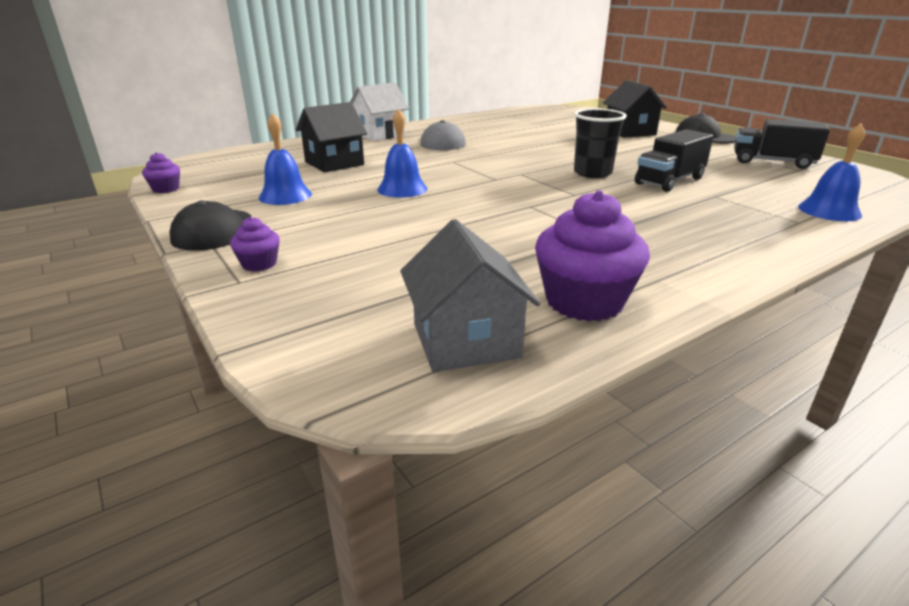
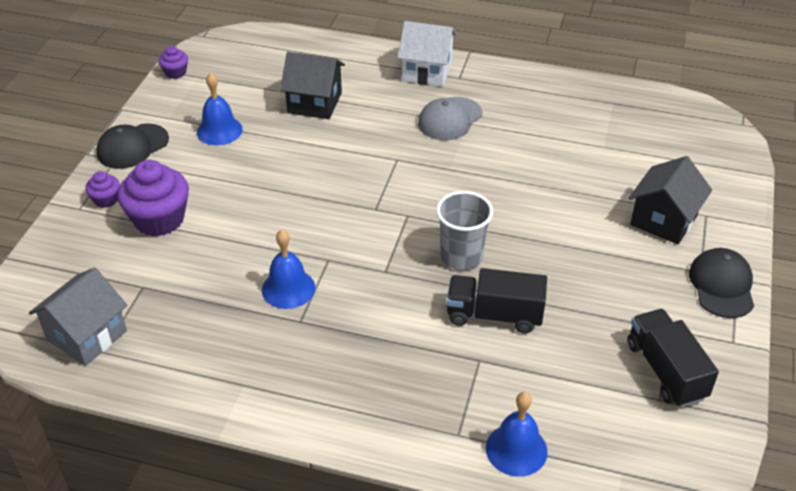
camera: 50 degrees right, 15 degrees up
(402, 189) = (294, 174): blue bell -> blue bell (288, 288)
(584, 301) = (176, 362): purple cupcake -> purple cupcake (159, 219)
(592, 173) = (461, 257): black cup -> grey cup

